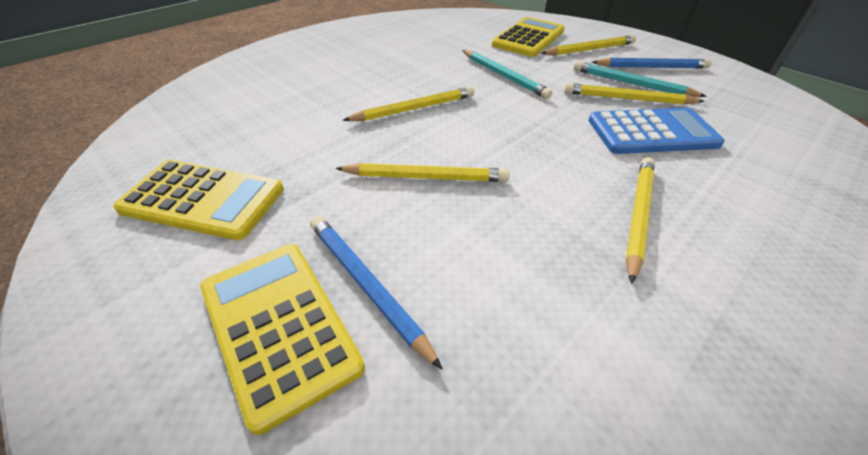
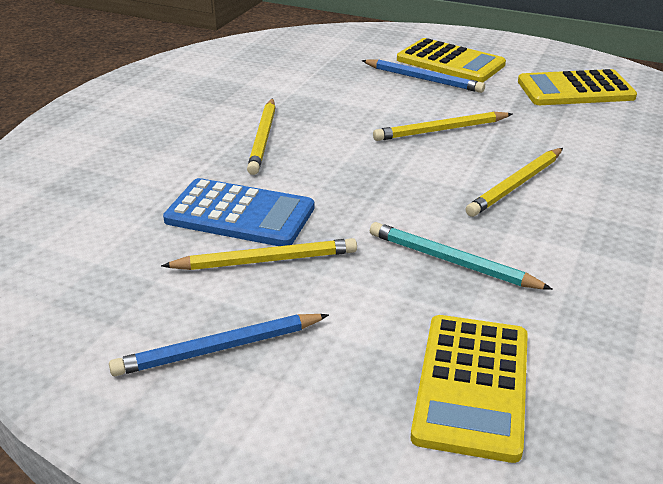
camera: 160 degrees right, 10 degrees down
(590, 49) = (337, 377): yellow pencil -> none
(631, 84) = (258, 294): turquoise pencil -> none
(652, 132) = (240, 214): blue calculator -> blue calculator turned 135 degrees counterclockwise

